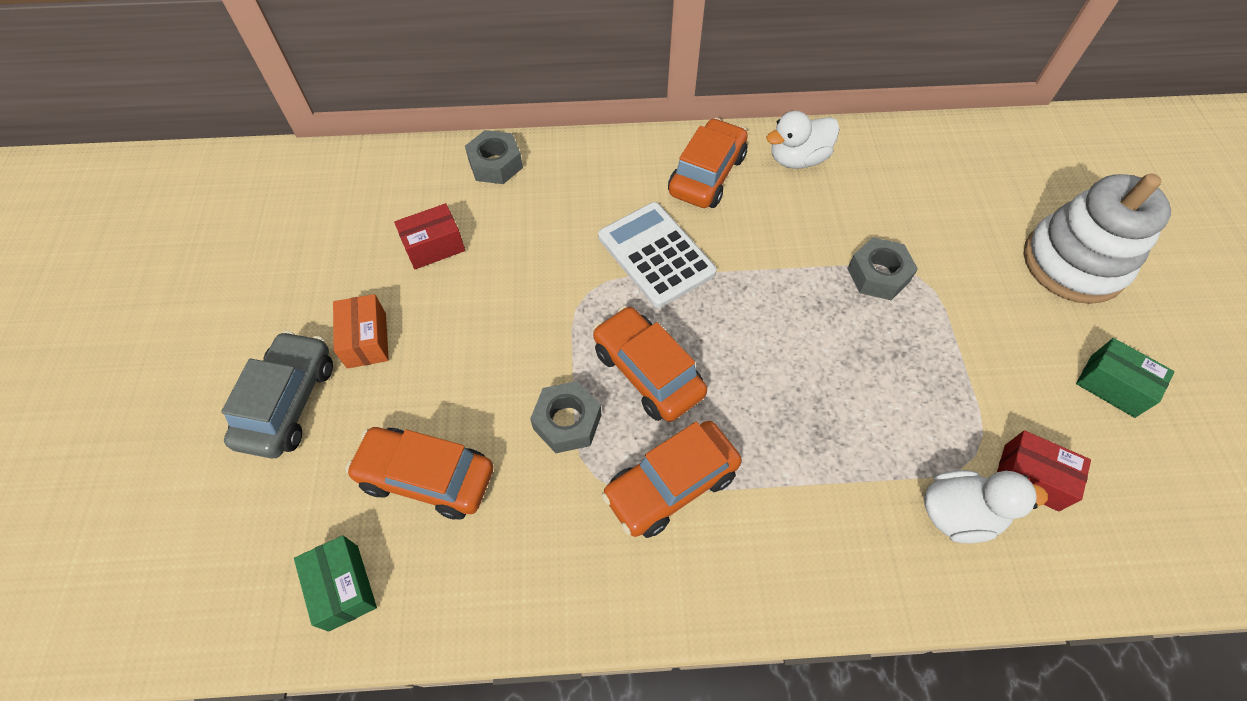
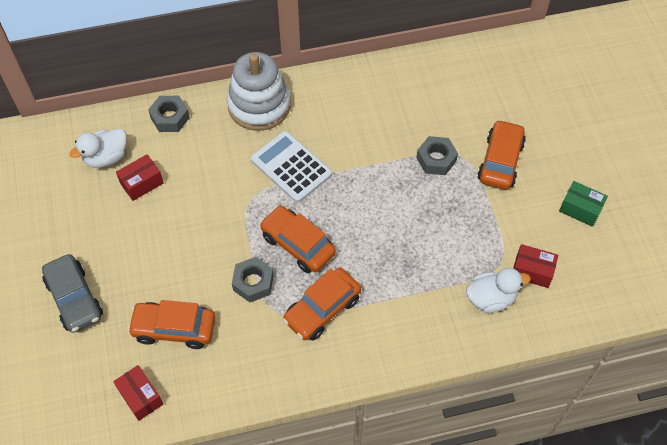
camera: 10 degrees left, 0 degrees up
(288, 402) = (74, 299): grey car -> grey car turned 150 degrees clockwise
(343, 587) = (140, 397): green box -> red box
(366, 340) = (113, 252): orange box -> none
(707, 175) = (317, 105): orange car -> orange car (500, 161)
(797, 159) = (377, 84): white duck -> white duck (106, 157)
(1073, 263) = (559, 133): white stacking toy -> white stacking toy (259, 105)

